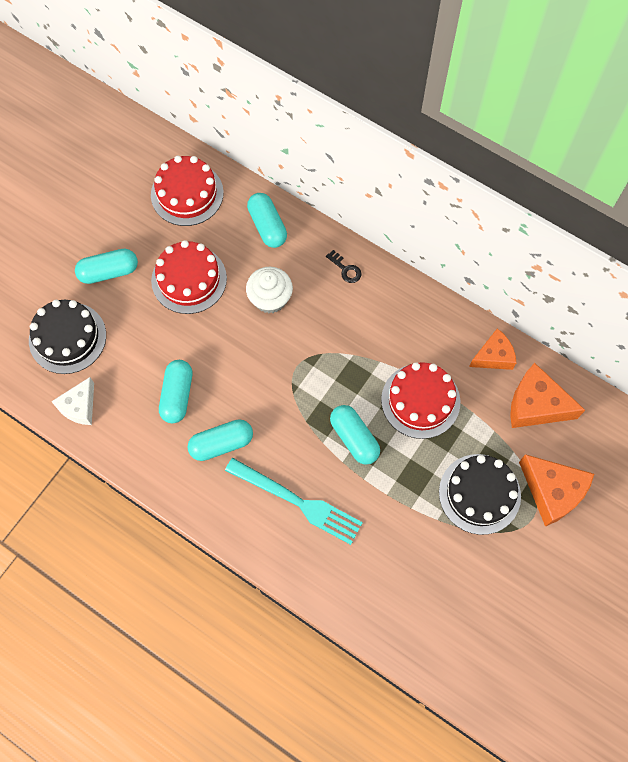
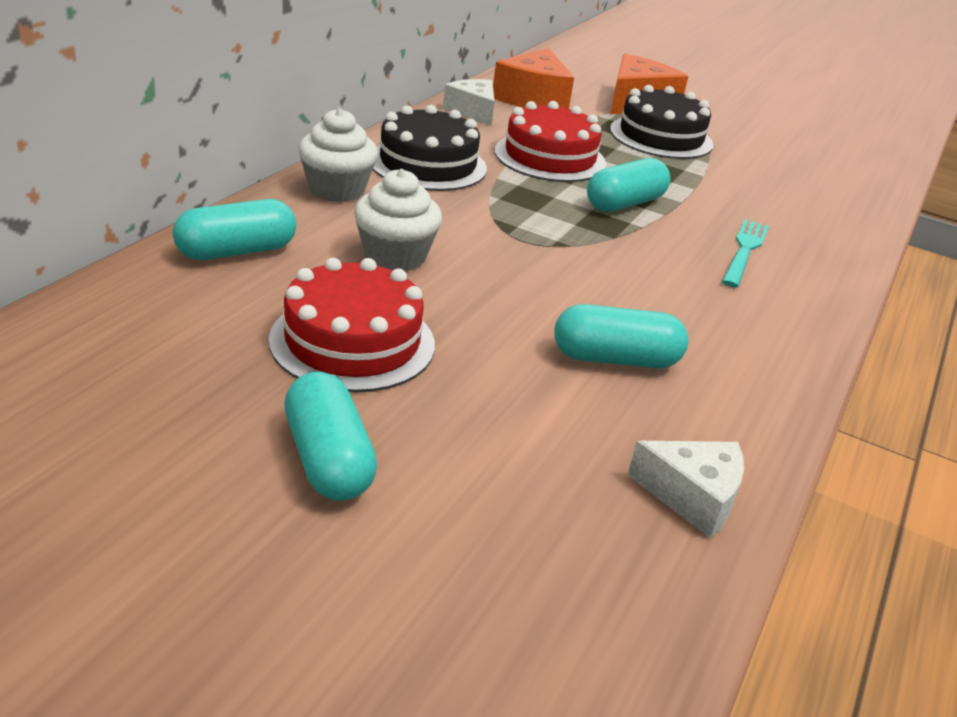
camera: 100 degrees left, 35 degrees down
(67, 338) = (521, 527): black cake -> black cake (428, 164)
(187, 194) = (126, 341): red cake -> none
(221, 444) = (687, 313): turquoise capsule -> none
(297, 502) = (745, 250): turquoise fork -> turquoise fork, size x0.66
(345, 269) = (337, 190): black key -> white cupcake
(493, 356) = (473, 112): orange cheese -> white cheese

